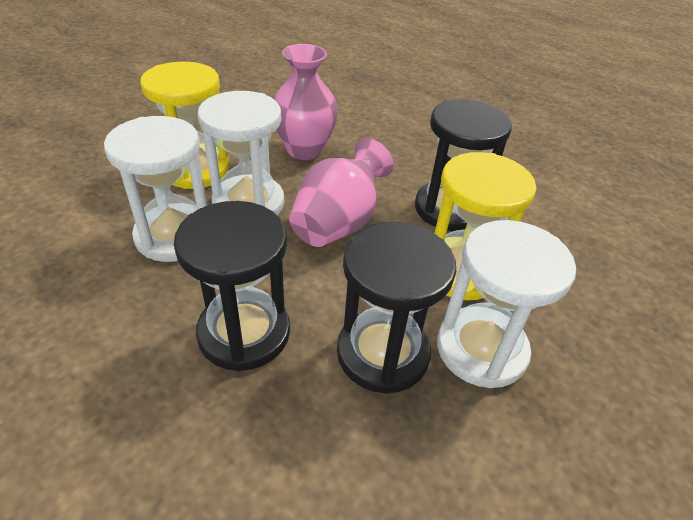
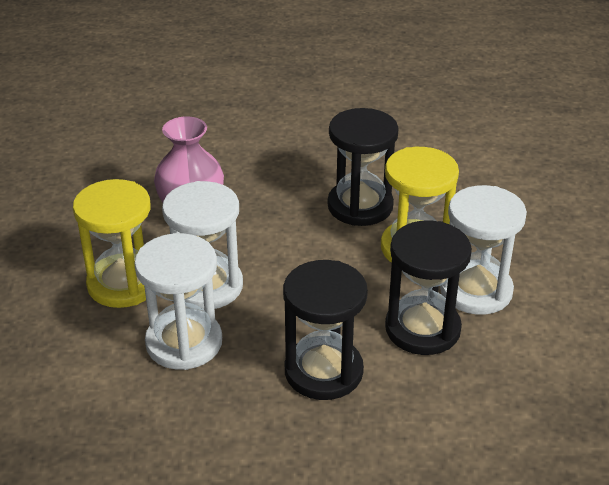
camera: 35 degrees left, 5 degrees down
(338, 223) = (294, 262): pink vase -> none

